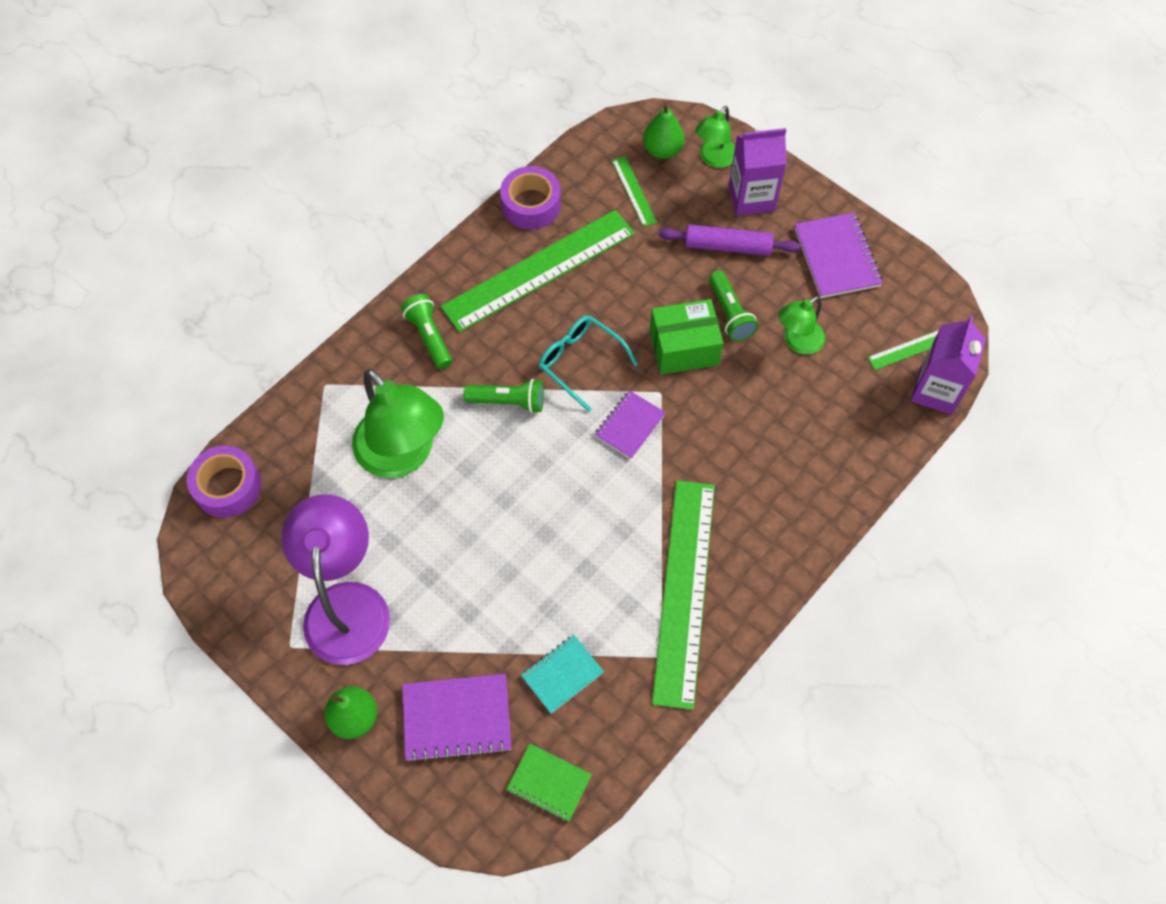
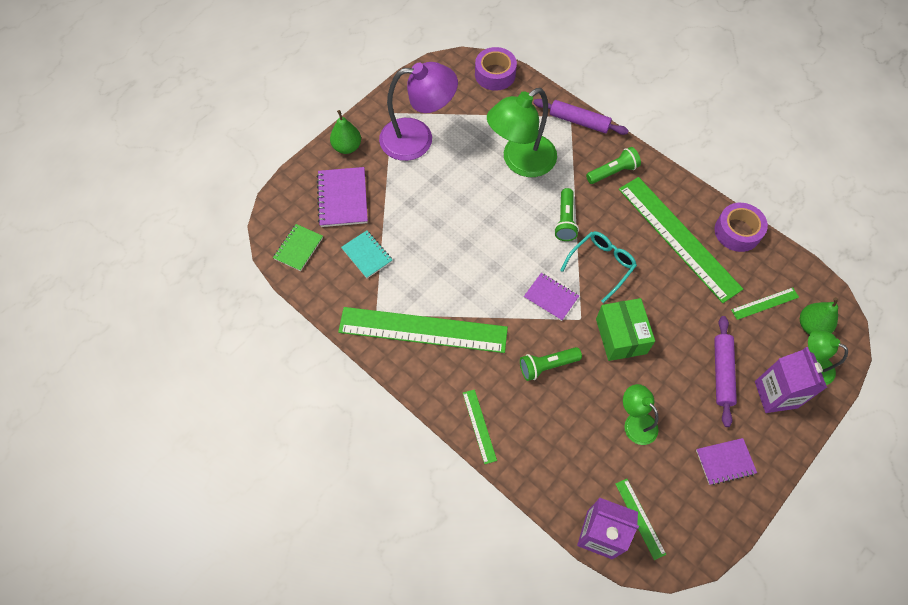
camera: 90 degrees right, 0 degrees up
(335, 373) = (579, 121): none -> purple rolling pin
(730, 314) = (656, 371): green flashlight -> green flashlight (547, 366)
(817, 518) = (479, 426): none -> green ruler
(836, 257) = (725, 462): purple notebook -> purple notebook, size x0.66

